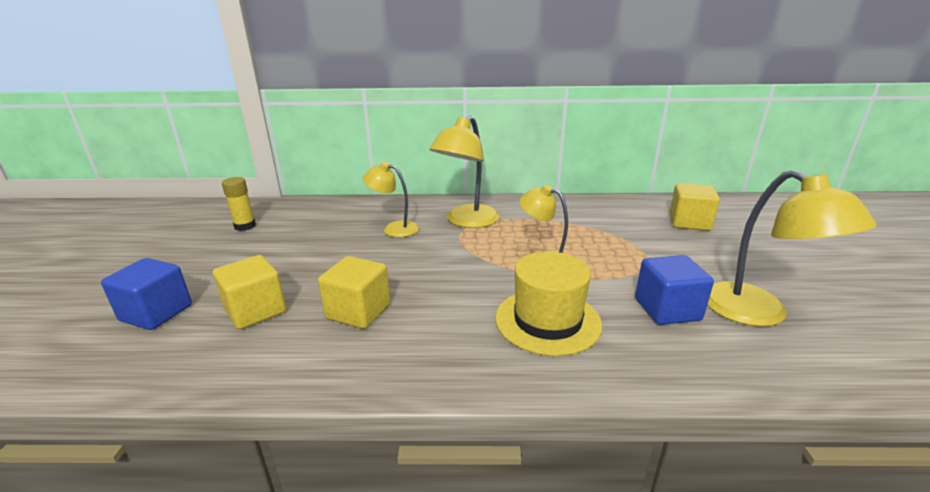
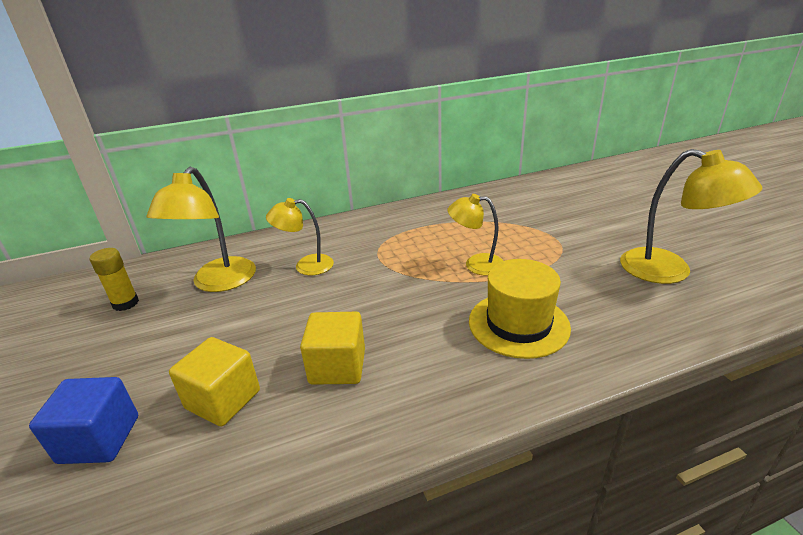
camera: 20 degrees left, 5 degrees up
(467, 221) = (375, 241): yellow lamp -> yellow lamp (218, 283)
(667, 309) = (604, 286): blue cube -> none
(689, 222) = (569, 199): yellow cube -> none

